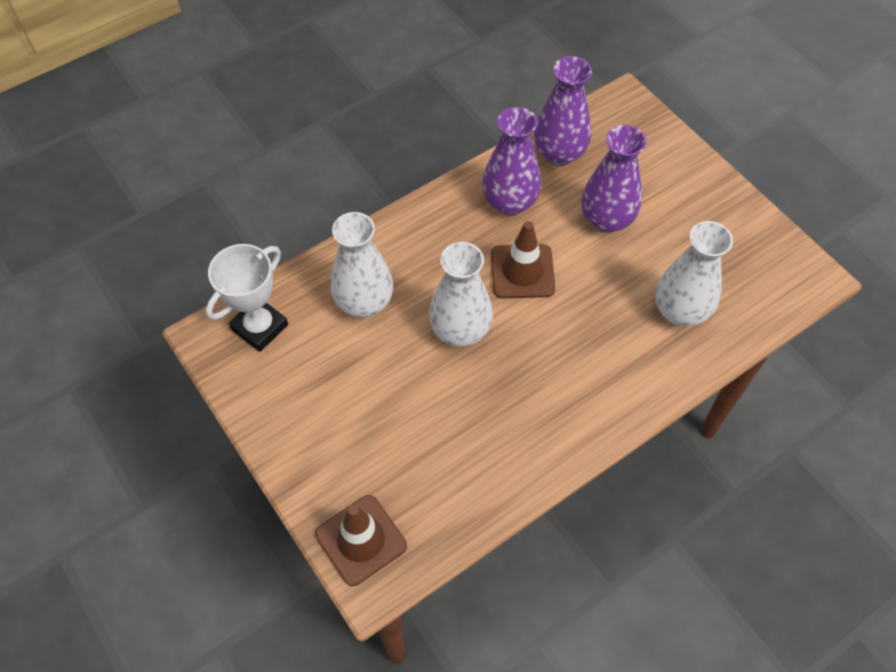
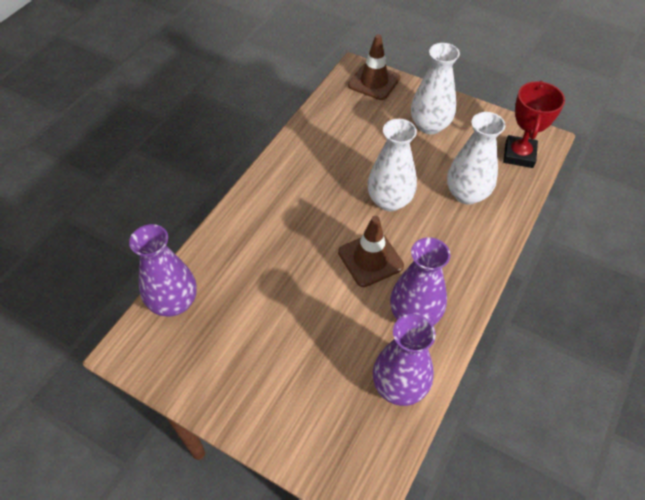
camera: 155 degrees right, 5 degrees down
(260, 327) = (519, 155): white trophy -> red trophy
(606, 219) = (325, 333): purple vase -> purple vase (174, 302)
(680, 311) = (235, 275): white vase -> white vase (429, 125)

